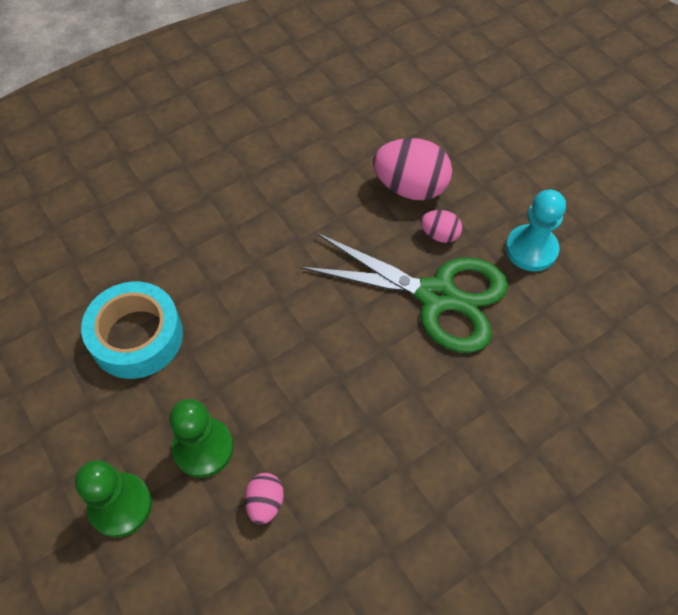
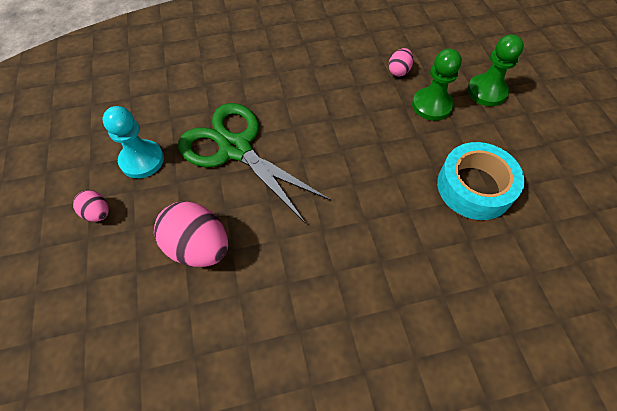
camera: 160 degrees left, 0 degrees up
(439, 235) = (202, 194): pink egg -> pink egg (98, 213)

